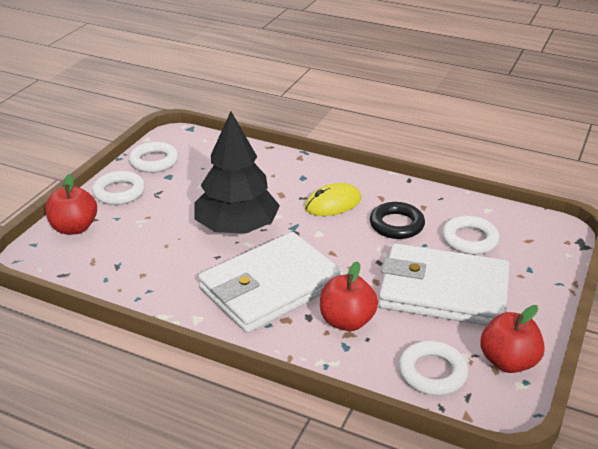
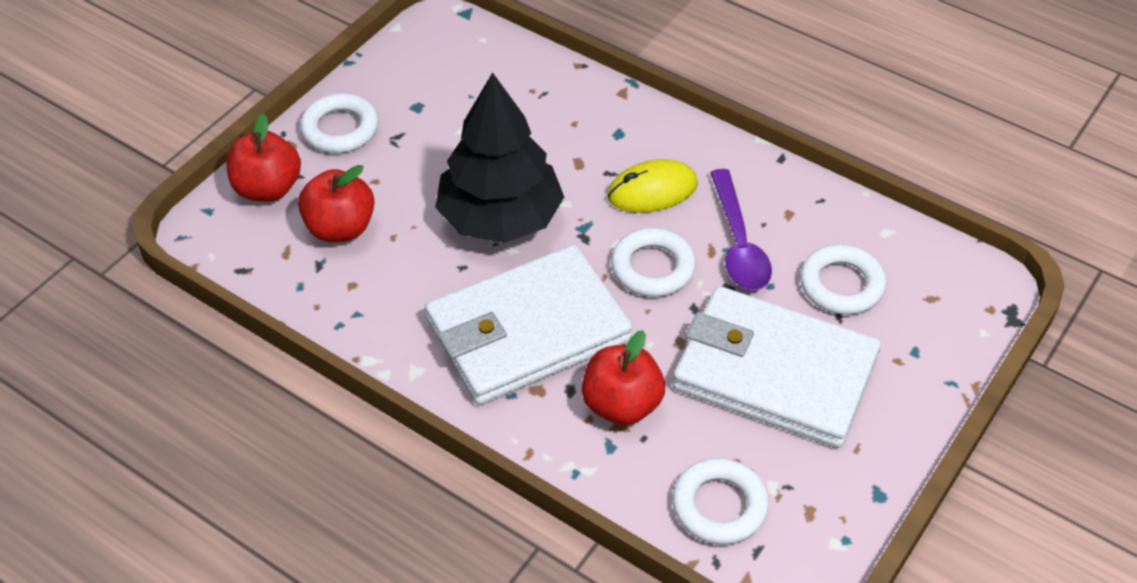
camera: 10 degrees right, 15 degrees up
(154, 161) = (400, 74): white ring -> white ring (652, 268)
(396, 225) = (738, 243): black ring -> purple spoon
(508, 361) = (831, 504): red apple -> red apple (340, 228)

